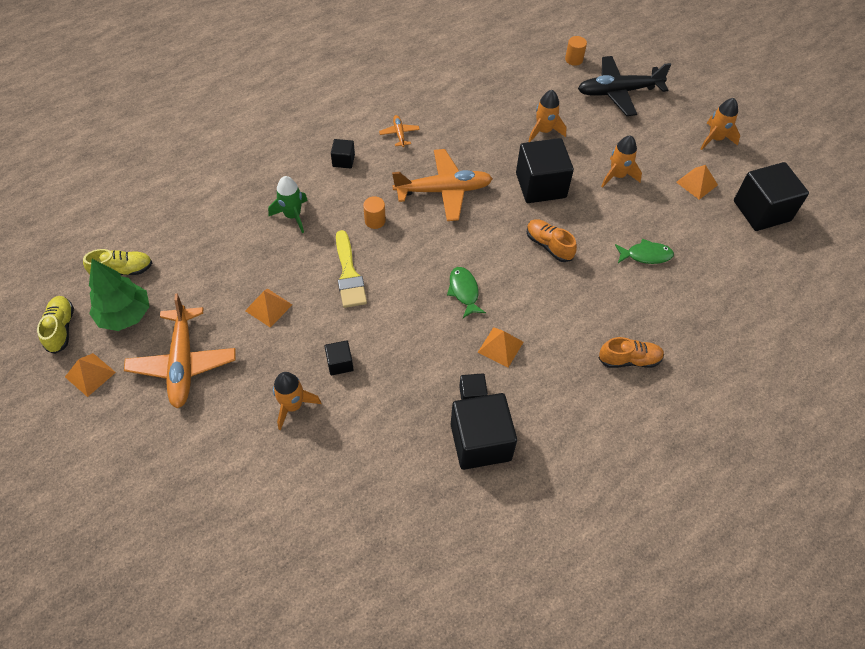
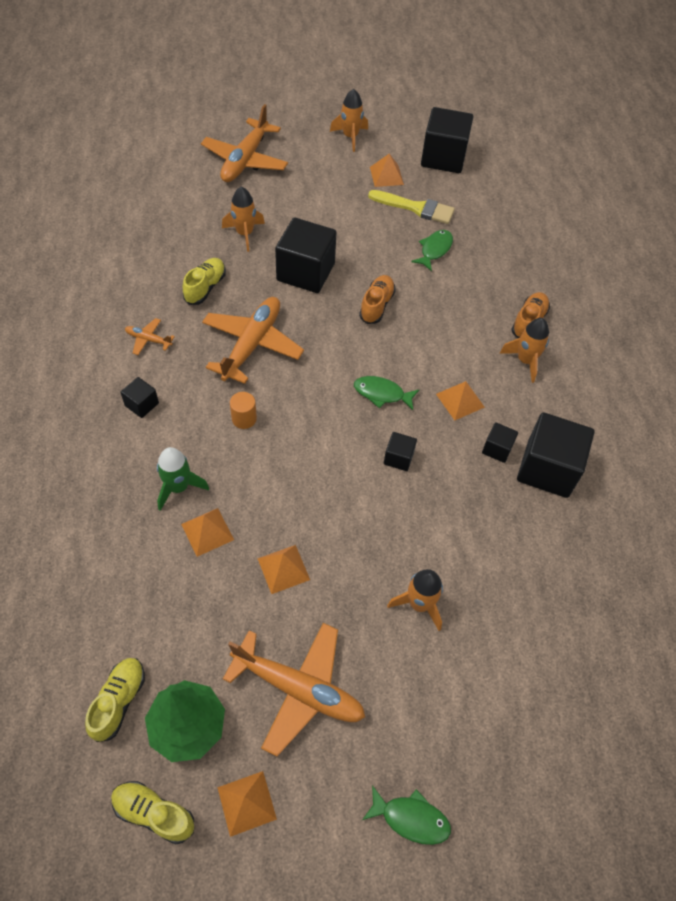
camera: 60 degrees left, 0 degrees up
(124, 478) = (411, 818): none -> green fish
(269, 250) = (207, 531): none -> orange pyramid
(340, 363) = (396, 537): black cube -> black cube (398, 458)
(349, 274) = (294, 475): yellow brush -> yellow brush (416, 208)
(472, 137) = (205, 287): none -> yellow shoe
(549, 245) = (376, 305): orange shoe -> orange shoe turned 120 degrees clockwise
(574, 59) = (178, 164): orange cylinder -> none
(617, 176) = (338, 217): orange rocket -> orange rocket (525, 361)
(618, 92) = (245, 160): black plane -> orange plane

